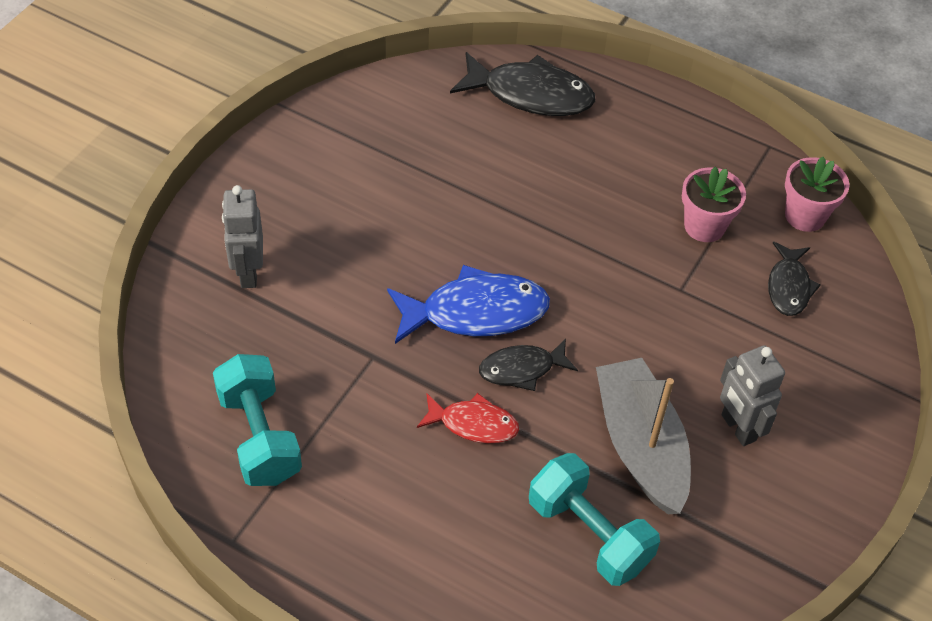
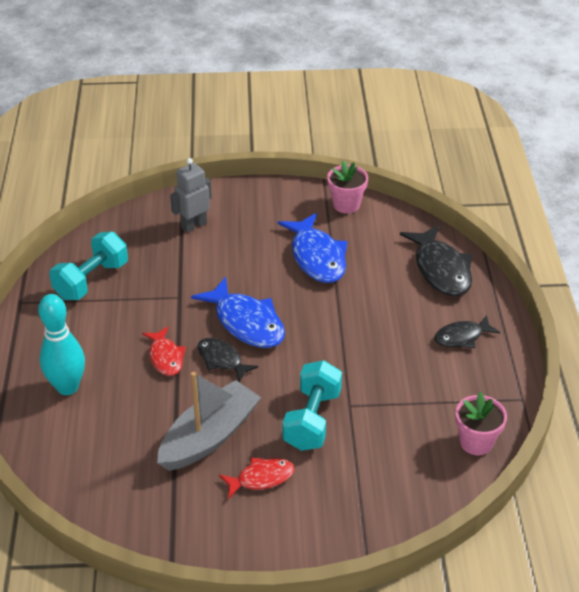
camera: 60 degrees right, 10 degrees down
(417, 186) = (317, 257): none -> blue fish
(447, 558) = (67, 387): none -> turquoise bowling pin
(589, 534) = (127, 440): turquoise dumbbell -> turquoise dumbbell (312, 419)
(704, 226) = (414, 395): pink flower pot -> pink flower pot (346, 205)
(738, 428) = (261, 478): grey robot -> red fish
(789, 287) = (403, 458): black fish -> black fish (462, 337)

